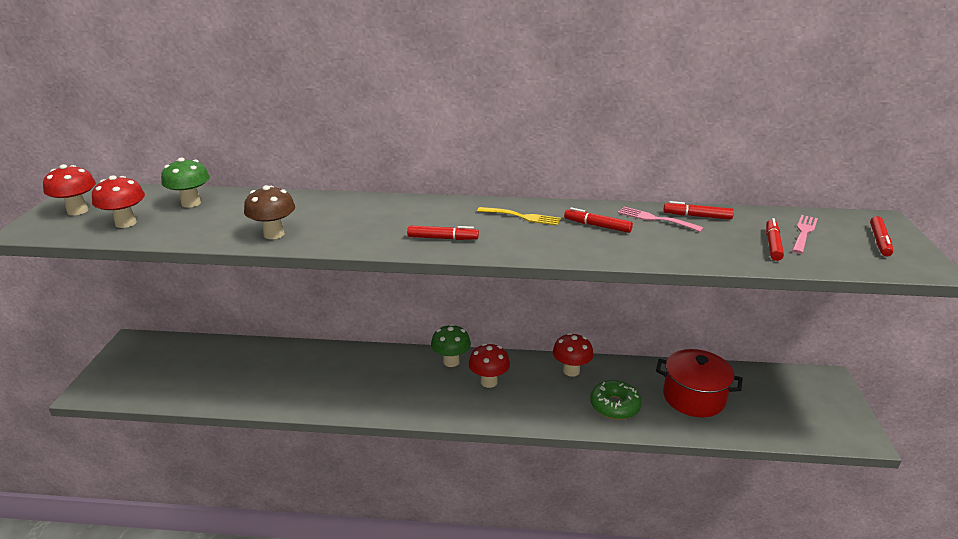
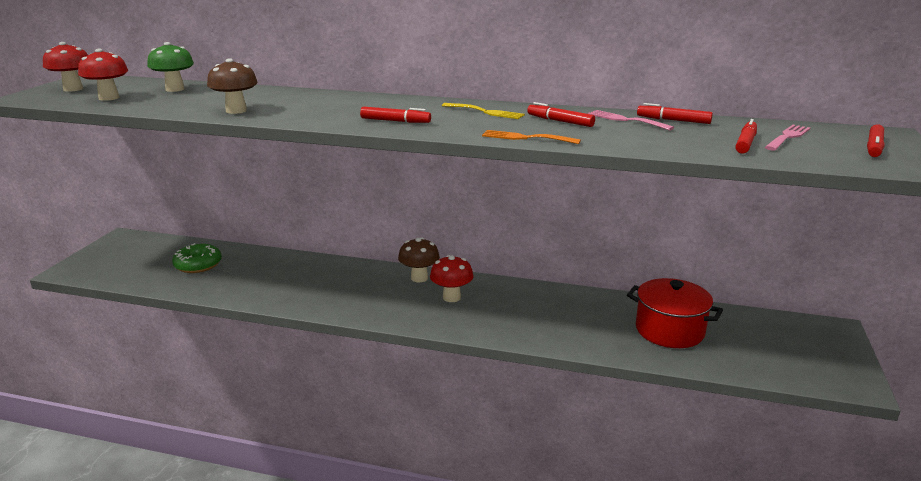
camera: 10 degrees right, 5 degrees down
(451, 361) = (419, 278): green mushroom -> brown mushroom
(571, 371) = (542, 296): red mushroom -> none
(578, 254) = (526, 138): none -> orange fork
(614, 406) = (578, 329): green donut -> green donut (198, 265)

